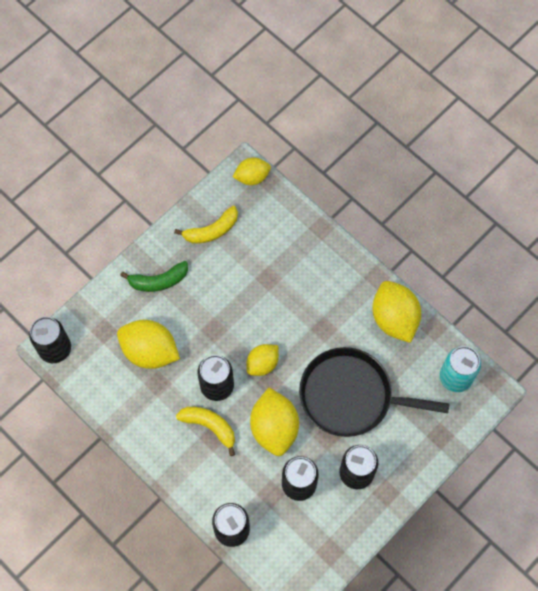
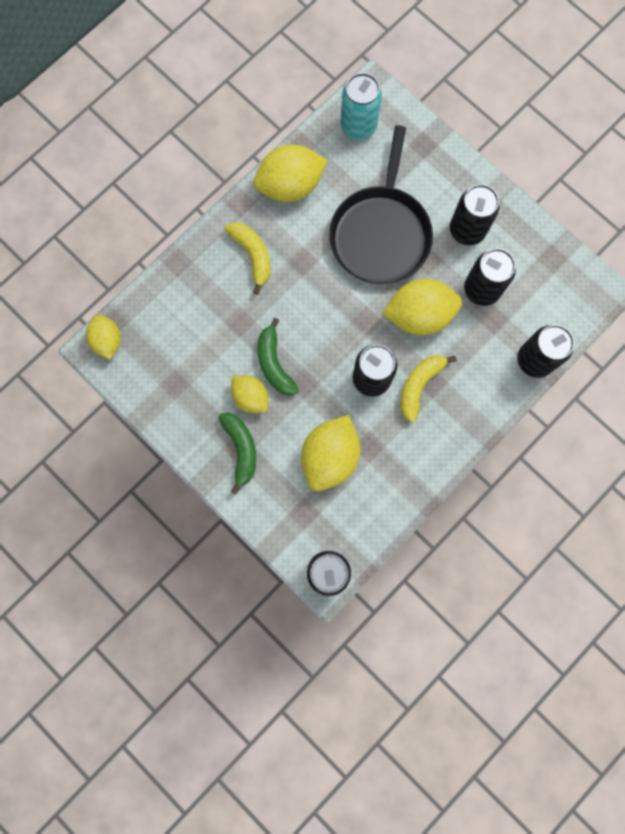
camera: 90 degrees left, 10 degrees up
(211, 230) = (177, 388): yellow banana -> yellow banana (252, 255)
(231, 306) = (274, 363): none -> green banana
(262, 364) = (344, 328): yellow lemon -> yellow lemon (251, 397)

